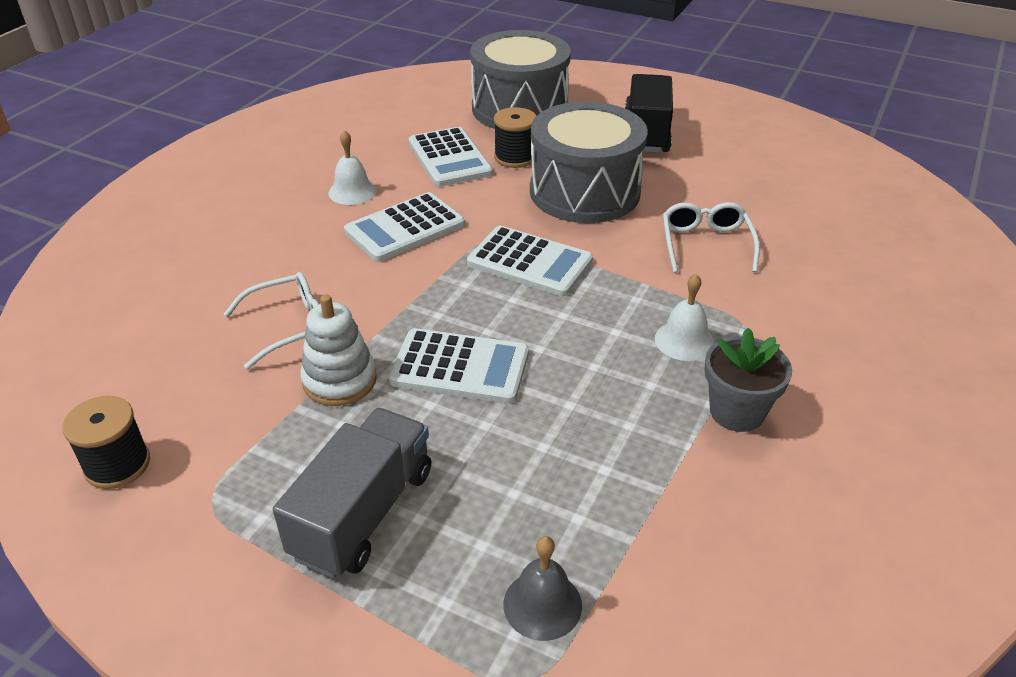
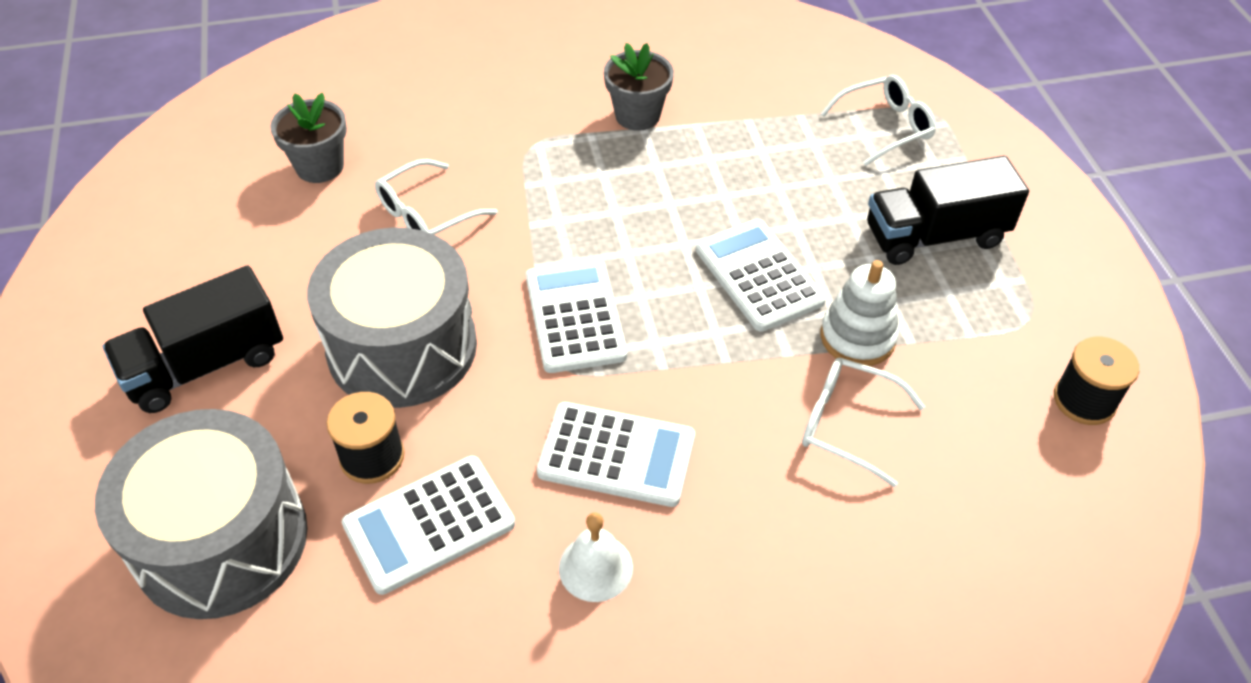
camera: 130 degrees left, 10 degrees up
(363, 513) = (935, 236): grey truck -> black truck
(449, 158) = (429, 524): white calculator -> white calculator turned 150 degrees counterclockwise
(542, 604) = (885, 127): grey bell -> white glasses
(684, 340) = (585, 170): white bell -> none
(808, 220) = (320, 166): none -> grey flower pot

